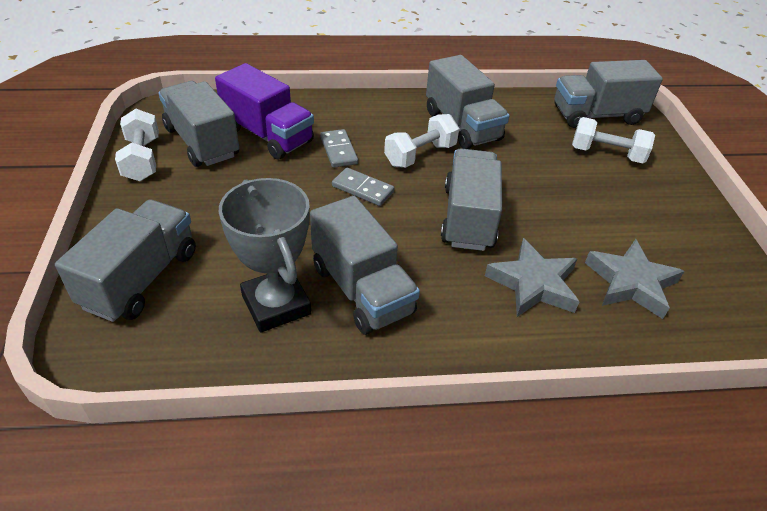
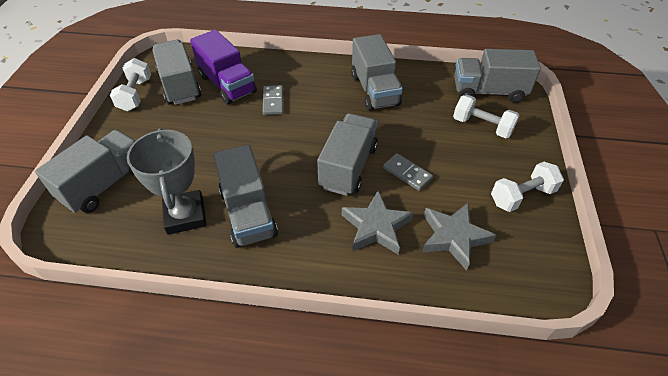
camera: 15 degrees right, 5 degrees up
(363, 189) = (279, 134): grey domino -> grey domino (407, 173)
(420, 155) = (332, 111): white dumbbell -> white dumbbell (522, 196)

